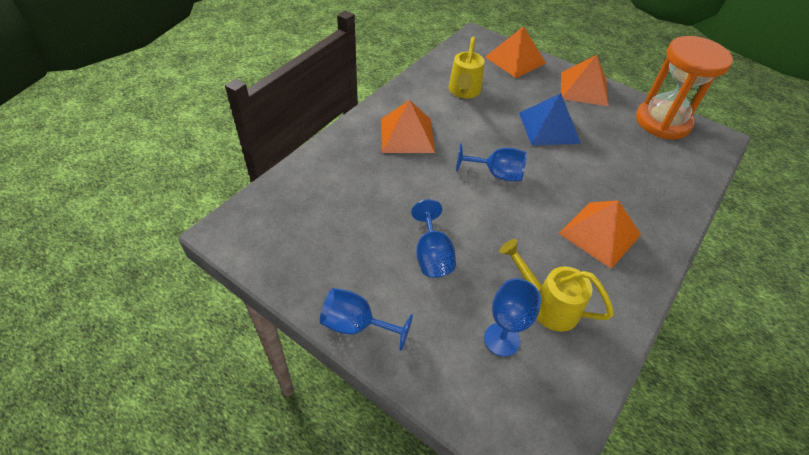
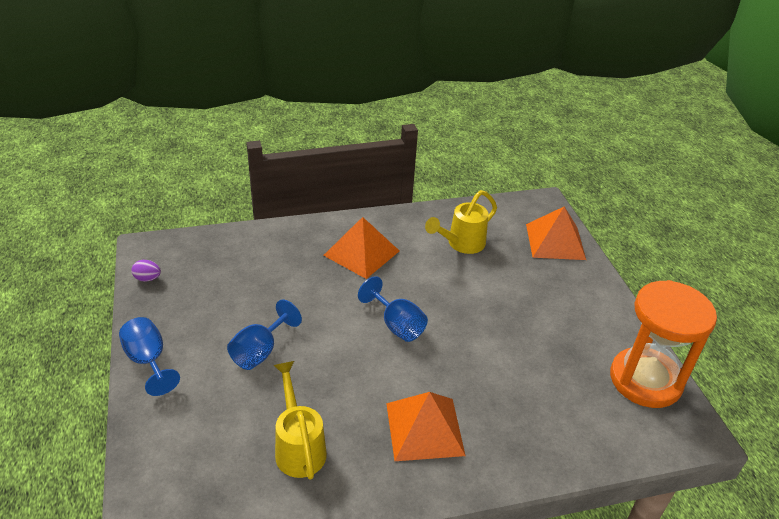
camera: 40 degrees right, 10 degrees down
(262, 258) = (147, 278): none -> purple egg
(502, 339) = (230, 443): blue goblet -> none
(549, 127) = (504, 316): blue pyramid -> none
(583, 88) = (595, 302): orange pyramid -> none

